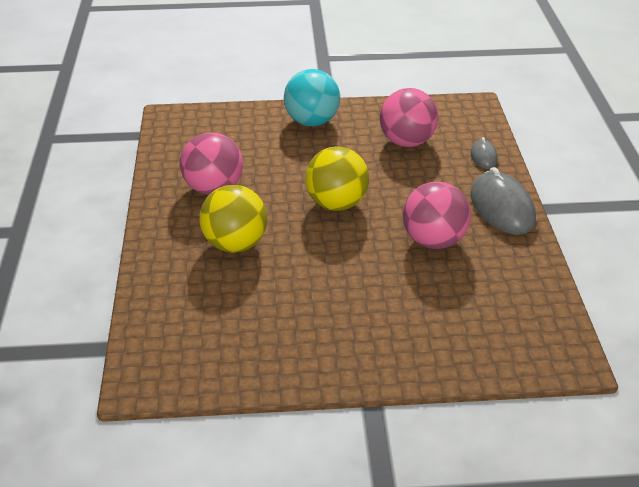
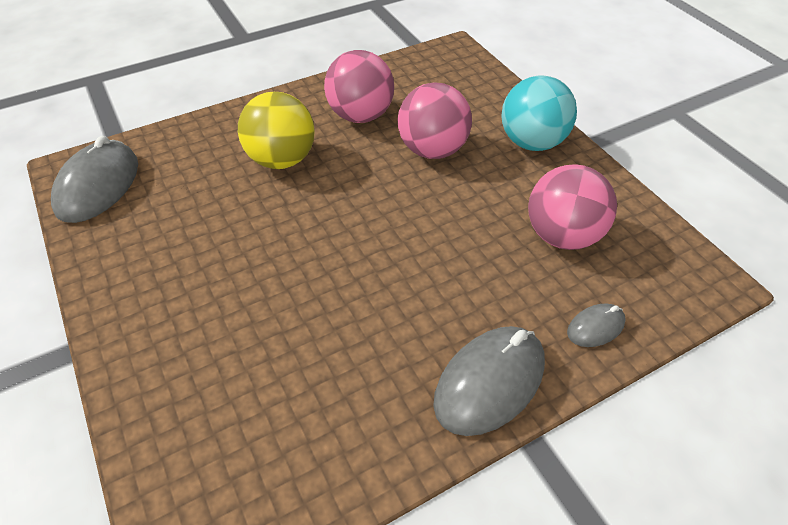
camera: 65 degrees right, 10 degrees up
(183, 363) = (98, 186): none -> grey mouse
(336, 203) = (392, 211): yellow ball -> none
(433, 240) = (373, 323): pink ball -> pink ball (432, 150)

